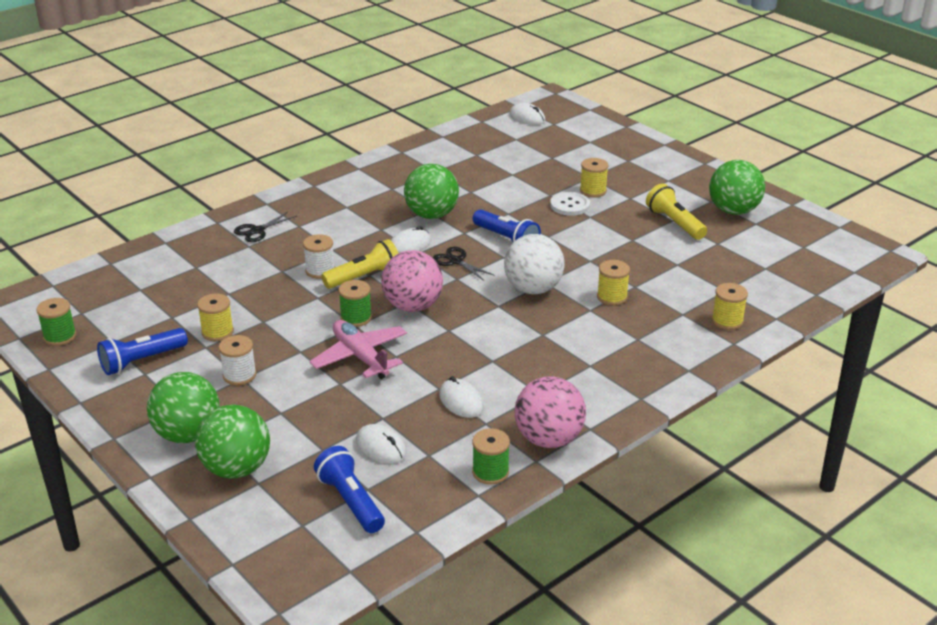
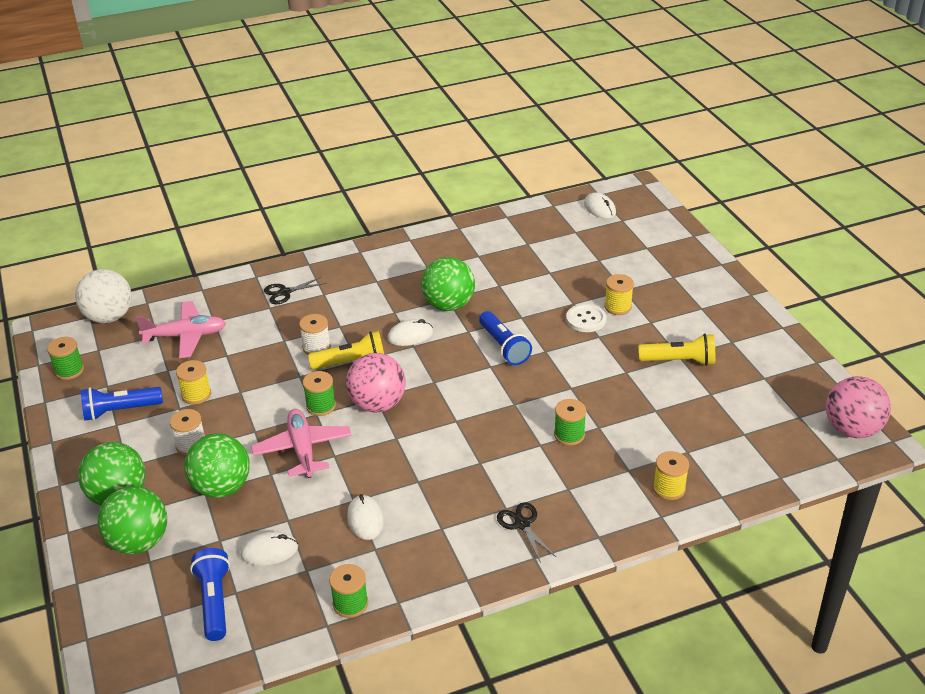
camera: 20 degrees right, 5 degrees up
(173, 284) = (185, 336): none -> pink plane
(381, 447) = (269, 551): white mouse -> white mouse turned 75 degrees counterclockwise
(456, 261) = (443, 362): black scissors -> black scissors (522, 524)
(533, 289) = (498, 409): white ball -> white ball (109, 317)
(548, 439) = (422, 581): pink ball -> pink ball (852, 429)
(612, 297) = (569, 435): yellow spool -> green spool
(674, 223) = (679, 361): yellow flashlight -> yellow flashlight turned 105 degrees clockwise
(733, 211) = (749, 358): green ball -> green ball (222, 487)

